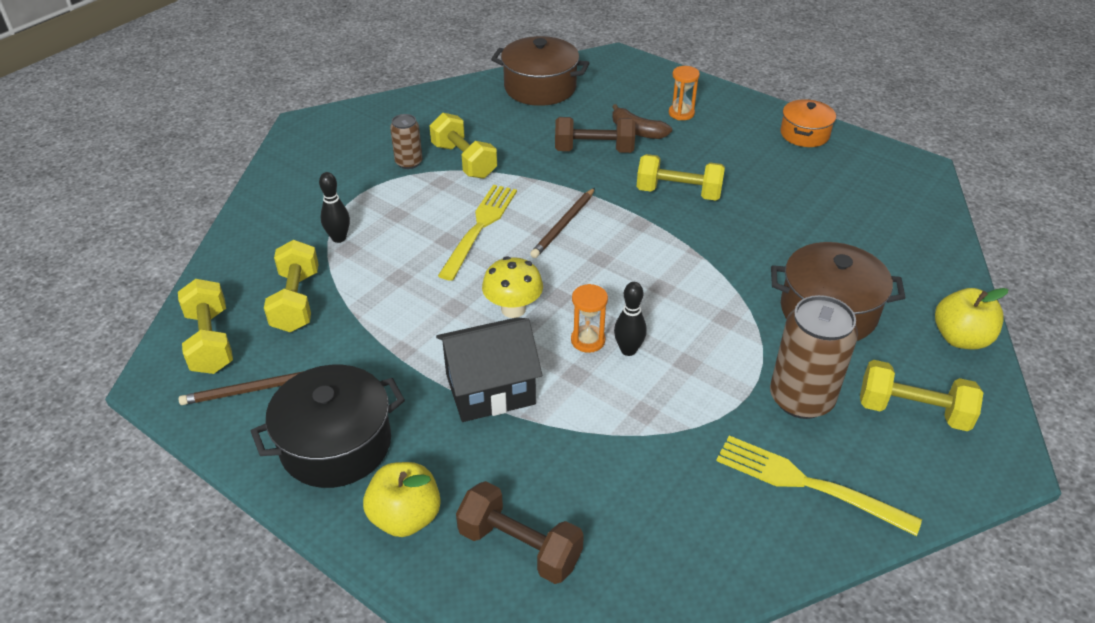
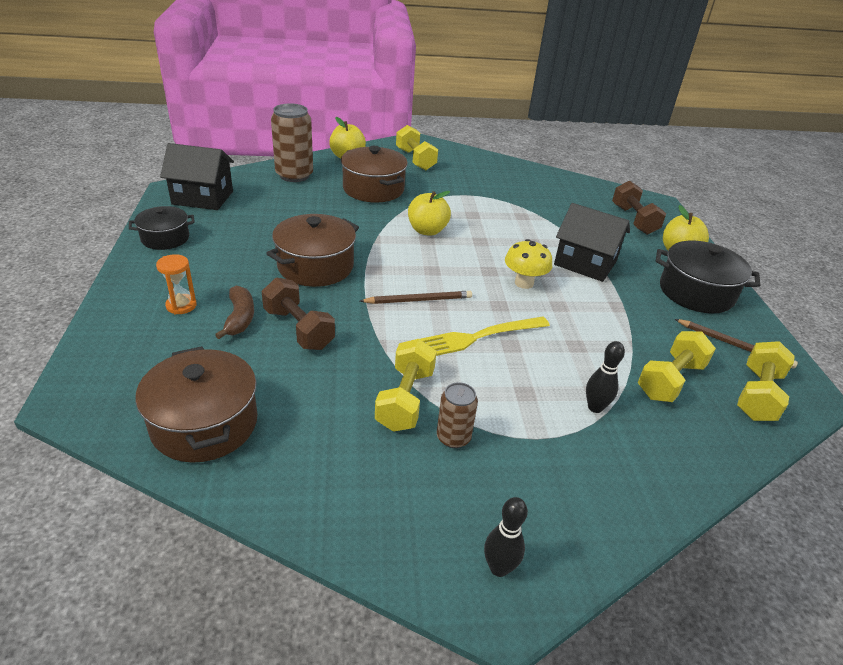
camera: 135 degrees left, 5 degrees down
(588, 340) = (504, 248): orange hourglass -> none
(628, 350) = (491, 233): black bowling pin -> black bowling pin (499, 568)
(678, 193) = (315, 266): yellow dumbbell -> brown pot
(682, 300) = (427, 230): none -> yellow apple
(801, 399) = (448, 183): brown can -> brown can (294, 175)
(804, 134) = (165, 238): orange pot -> black pot
(806, 484) = (493, 172): yellow fork -> none
(885, 177) = (202, 198): none -> black house

